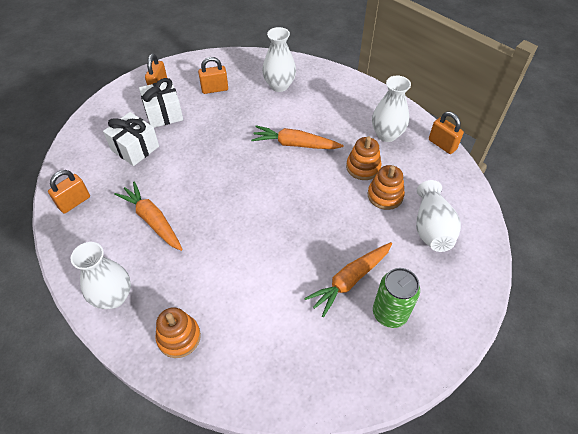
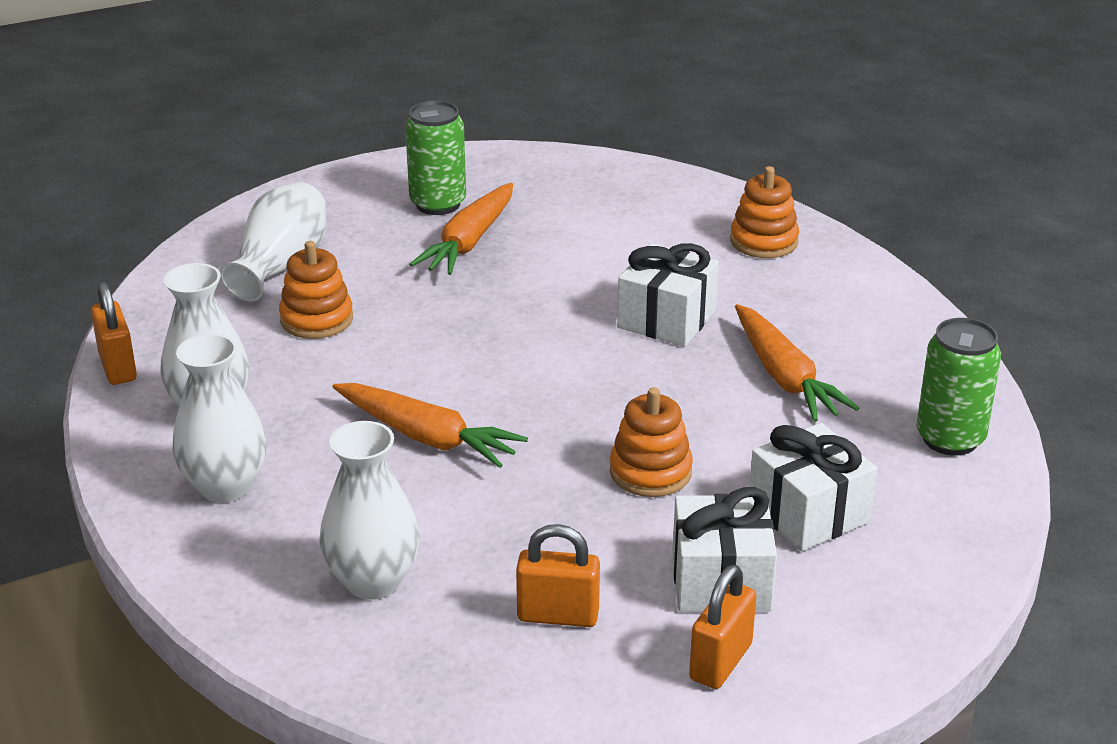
camera: 160 degrees left, 20 degrees down
(74, 202) = (950, 439): orange padlock -> green can
(113, 297) = (865, 298): white vase -> white vase (225, 486)
(219, 245) = (666, 319): none -> white gift
(350, 280) = (469, 242): orange carrot -> orange carrot turned 135 degrees clockwise
(363, 167) = (317, 367): orange stacking toy -> orange stacking toy (650, 472)

